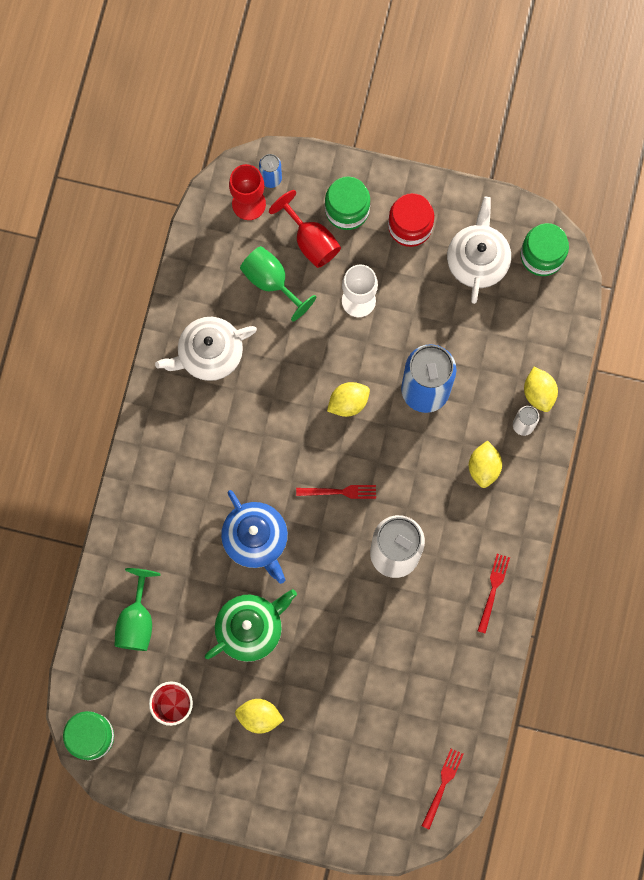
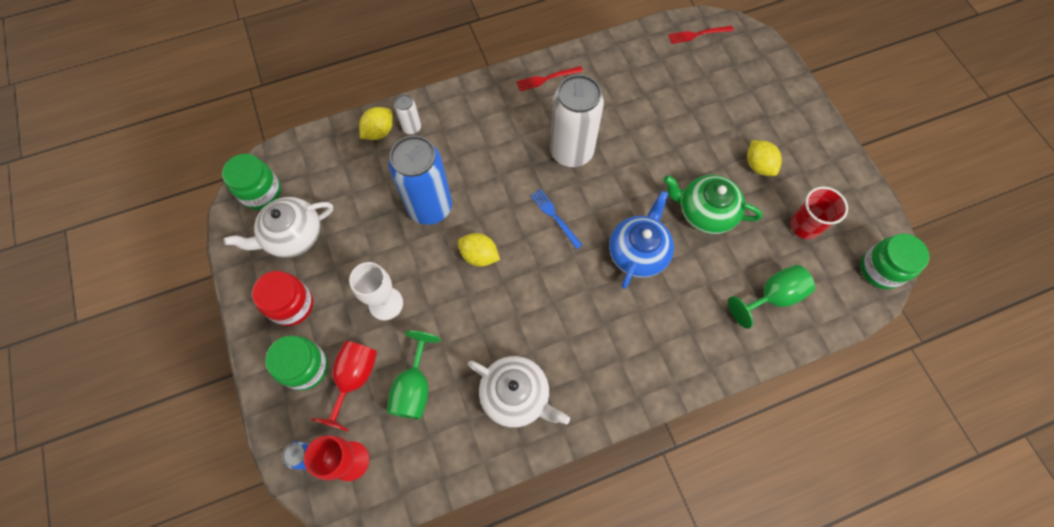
camera: 125 degrees left, 10 degrees down
(339, 492) = (555, 217): red fork -> blue fork
(484, 467) = (462, 134): yellow lemon -> none

